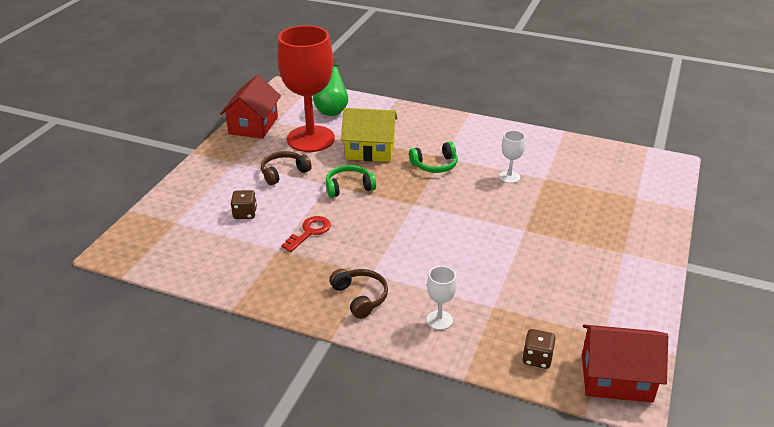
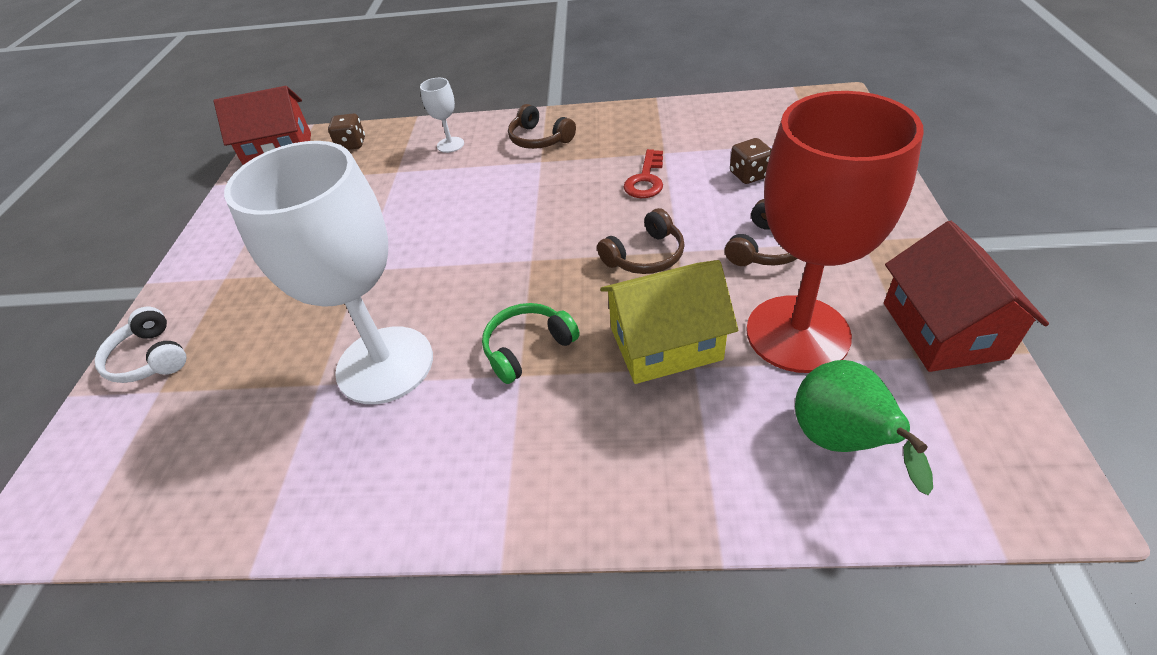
camera: 165 degrees right, 10 degrees up
(349, 187) = (645, 256): green headphones -> brown headphones
(509, 177) = (385, 364): white goblet -> white goblet, size x2.45
(651, 215) = (150, 358): none -> white headphones

